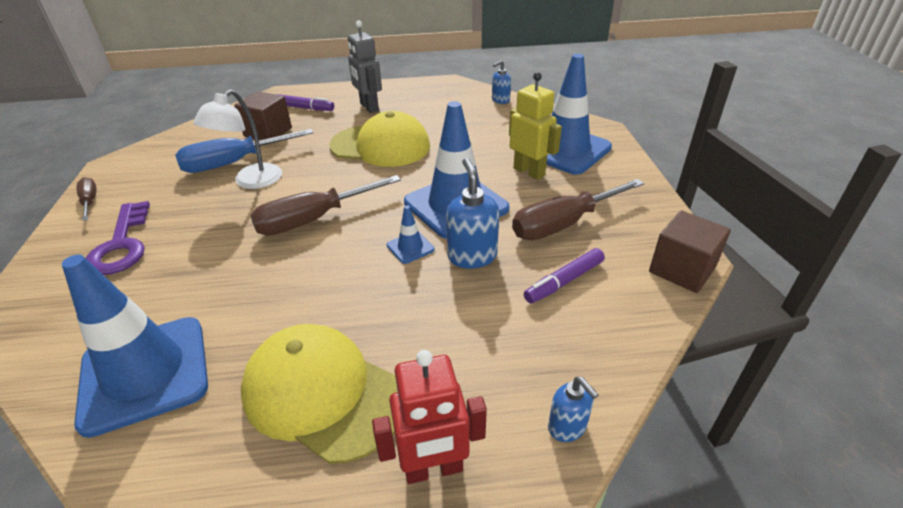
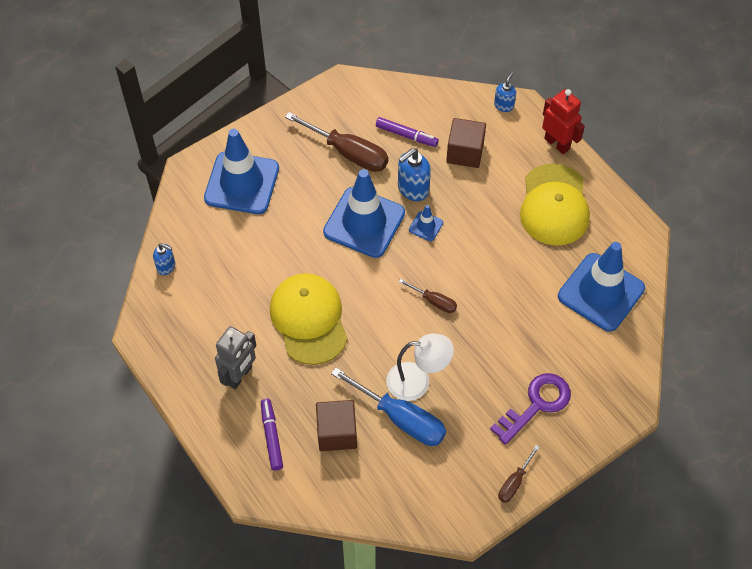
camera: 120 degrees left, 20 degrees up
(314, 219) = (434, 301): brown screwdriver -> brown screwdriver, size x0.52
(529, 172) = (291, 195): yellow robot -> none
(682, 270) = (360, 84): brown cube -> brown cube (465, 152)

